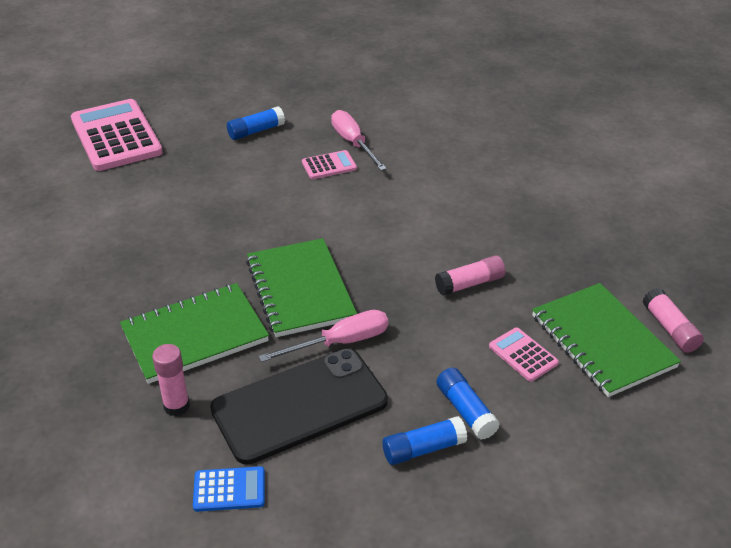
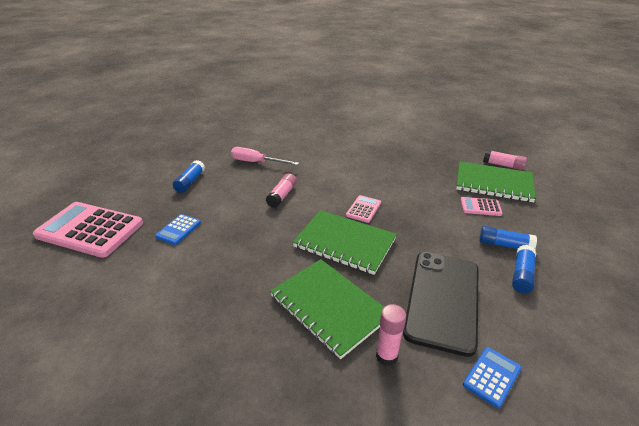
camera: 45 degrees left, 5 degrees down
(179, 179) = (178, 229): none -> blue calculator
(195, 335) = (329, 307): green notebook -> green notebook turned 60 degrees counterclockwise
(329, 165) = (260, 178): pink calculator -> pink calculator (363, 209)
(340, 342) = (406, 254): pink screwdriver -> none
(470, 283) = (411, 192): pink glue stick -> pink glue stick (282, 196)

